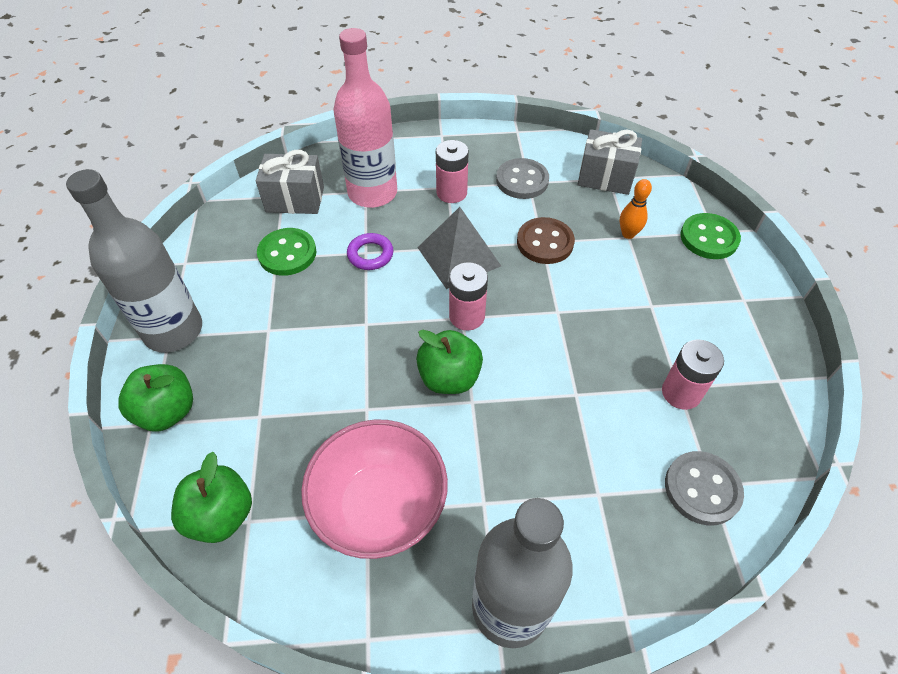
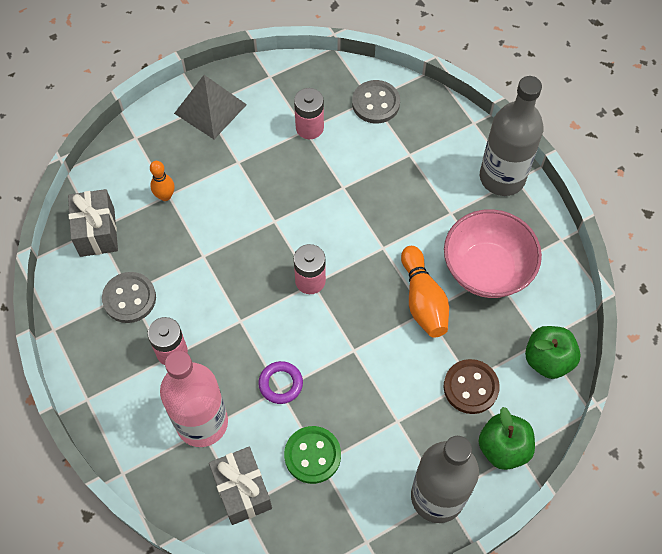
camera: 115 degrees left, 10 degrees up
(382, 413) = (423, 300): none -> orange bowling pin
(449, 378) = (371, 269): green apple -> none
(458, 256) = (249, 312): grey pyramid -> grey pyramid (210, 109)
(545, 242) = (203, 253): brown button -> brown button (470, 387)
(709, 238) = (145, 139): green button -> none

